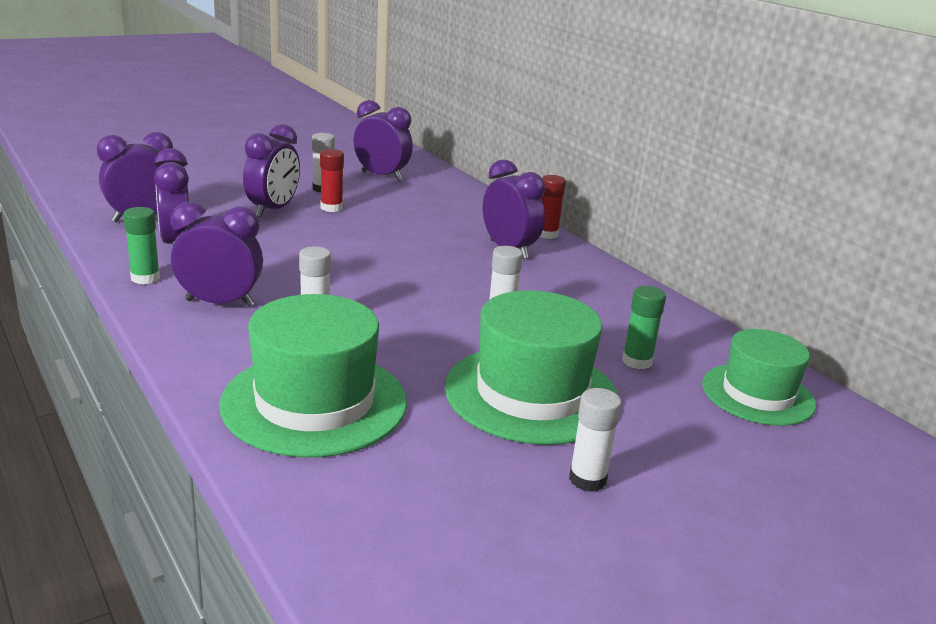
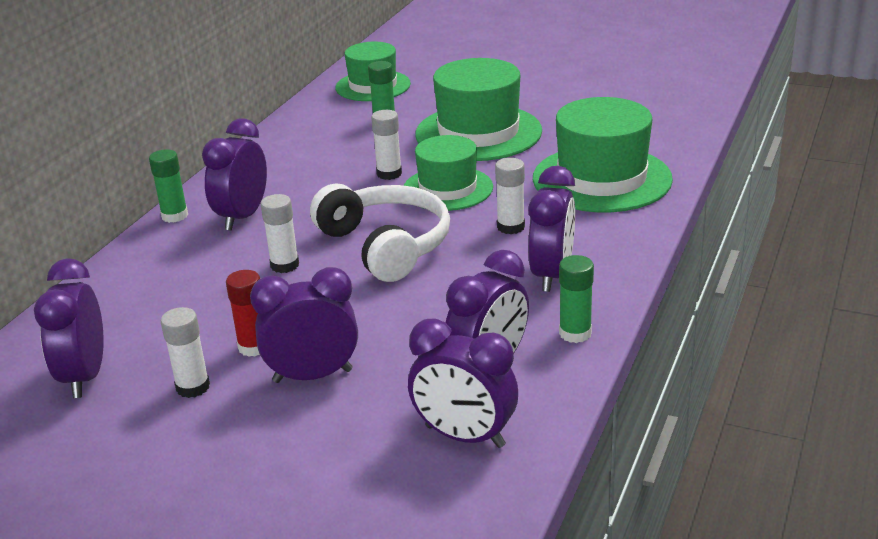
camera: 120 degrees left, 5 degrees up
(220, 303) = (552, 275): purple clock -> purple clock turned 135 degrees counterclockwise
(377, 272) = (386, 245): none -> white headphones
(428, 327) = (447, 189): none -> green hat
(546, 234) = (174, 216): red glue stick -> green glue stick
(587, 479) = (536, 98): white glue stick -> white glue stick (284, 265)

